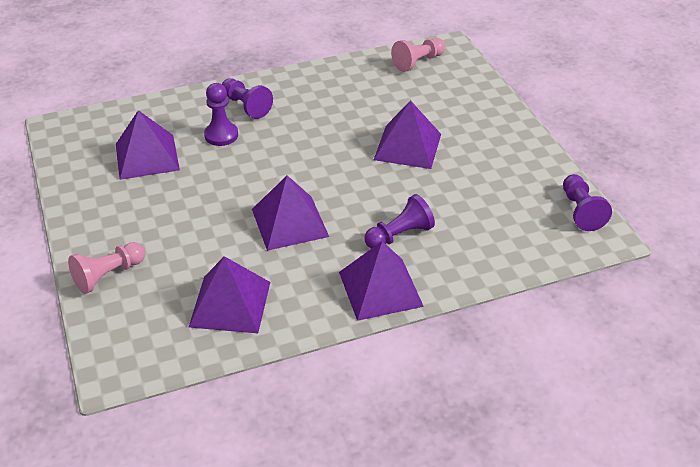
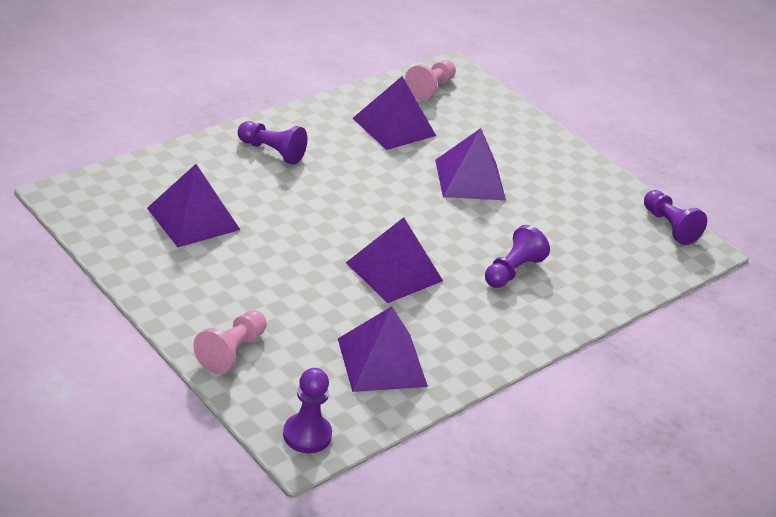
camera: 25 degrees left, 5 degrees down
(221, 135) = (264, 186): purple pawn -> purple pawn (307, 435)
(380, 289) = (523, 326): purple pyramid -> purple pyramid (394, 127)

